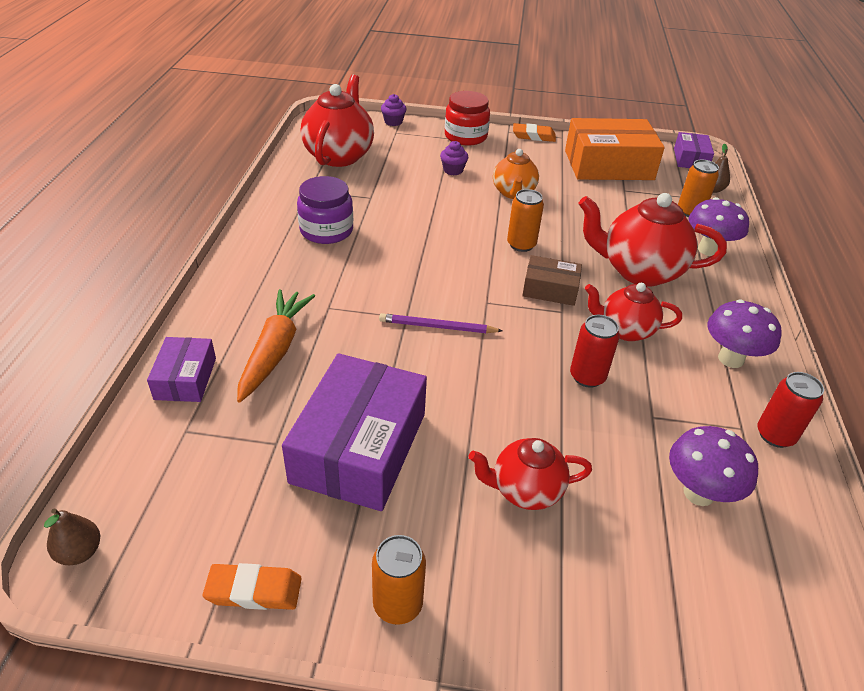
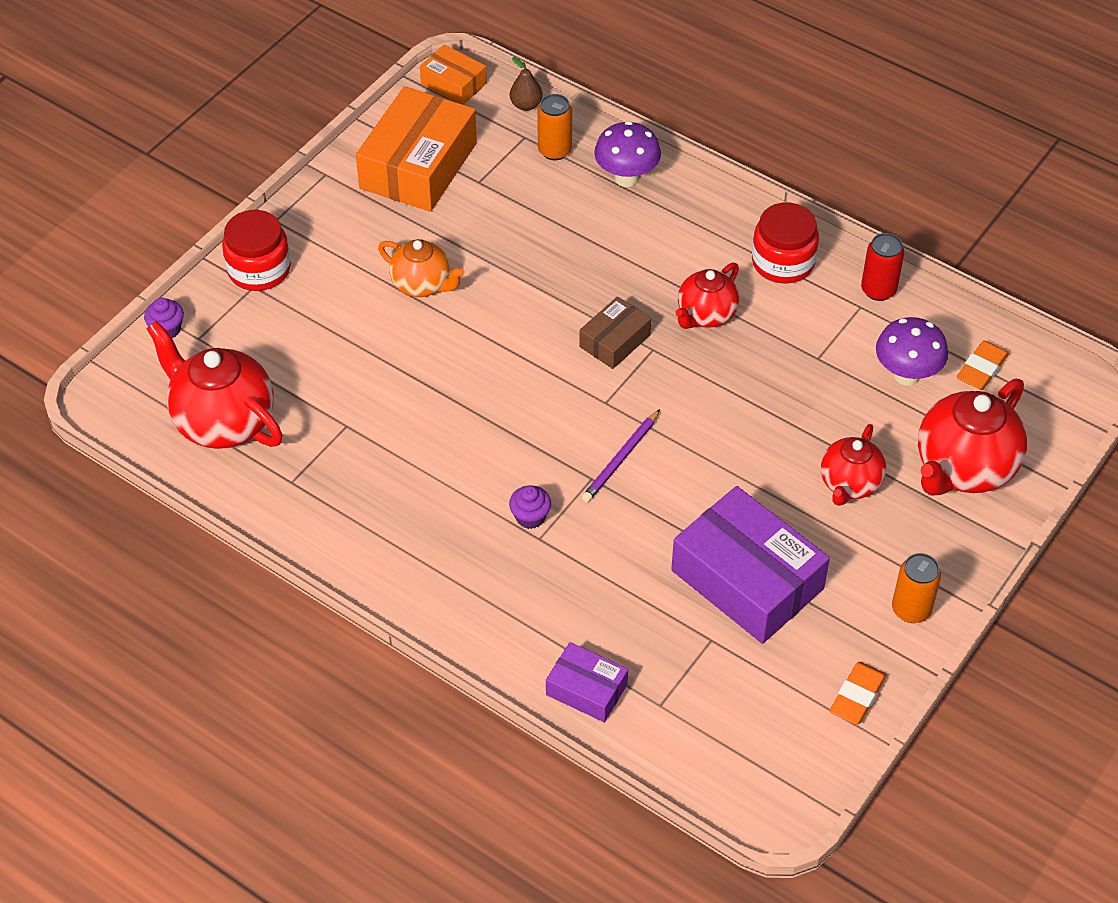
camera: 60 degrees left, 10 degrees up
(80, 552) = (764, 807): brown pear -> none
(275, 351) = (584, 605): orange carrot -> none
(326, 230) = (393, 493): purple jar -> none
(453, 170) = (335, 319): purple cupcake -> purple cupcake (530, 517)
(521, 245) = (527, 327): orange can -> none
(533, 136) = (304, 200): orange eraser -> orange eraser (981, 369)
(587, 377) = (749, 377): red can -> none
(639, 271) = (628, 254): red teapot -> red teapot (963, 468)
(690, 159) = (453, 83): purple box -> orange box
(730, 359) = (783, 262): purple mushroom -> red jar

